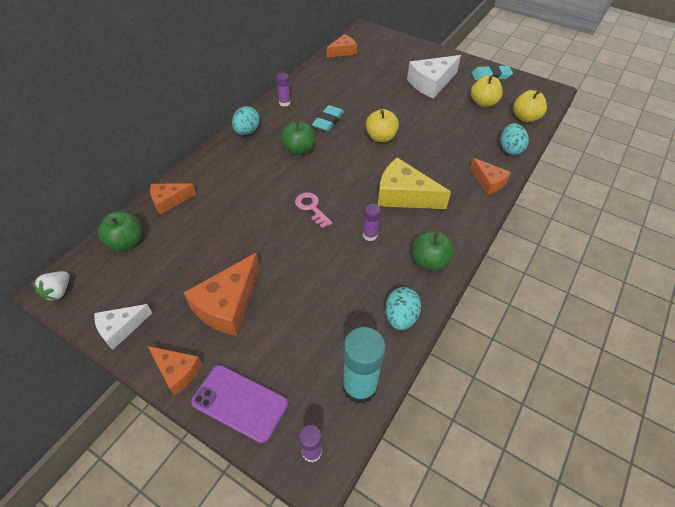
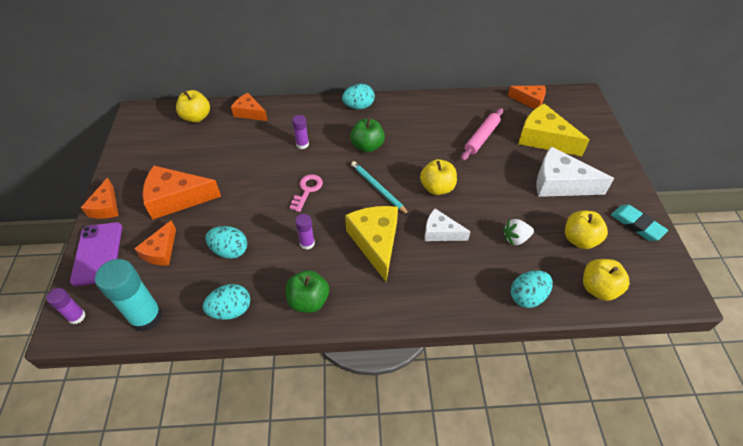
camera: 55 degrees right, 0 degrees up
(58, 292) = (136, 116): white strawberry -> white strawberry (515, 238)
(121, 328) = (125, 160): white cheese -> white cheese (440, 232)
(126, 242) = (196, 117): green apple -> yellow apple
(284, 103) = (416, 106): purple glue stick -> purple glue stick (302, 144)
(328, 121) = (421, 143): turquoise eraser -> none
(333, 290) = (230, 251): none -> turquoise egg
(351, 167) = (378, 188): none -> turquoise pencil
(354, 91) = (481, 138): none -> pink rolling pin
(385, 67) = (544, 139): none -> yellow cheese
(488, 182) = (456, 300): orange cheese -> orange cheese (161, 251)

